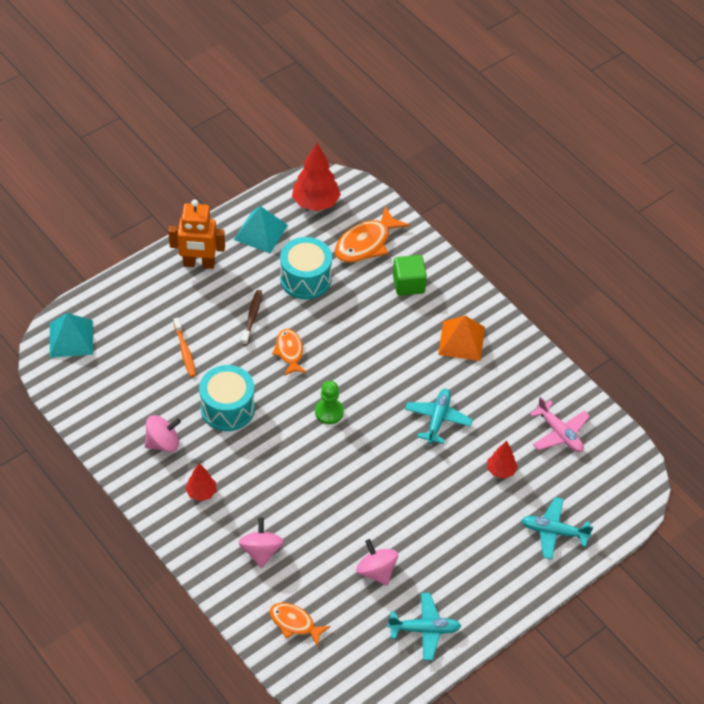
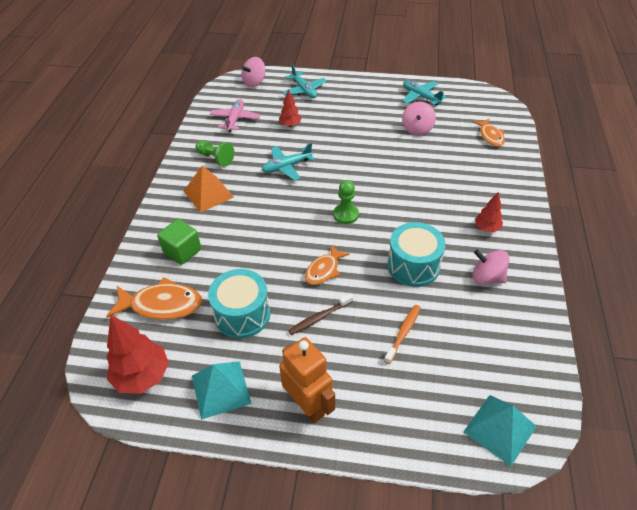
camera: 130 degrees left, 5 degrees down
(261, 551) = (476, 176): pink spinning top -> pink spinning top (254, 82)
(509, 377) = (215, 158): none -> green pawn

